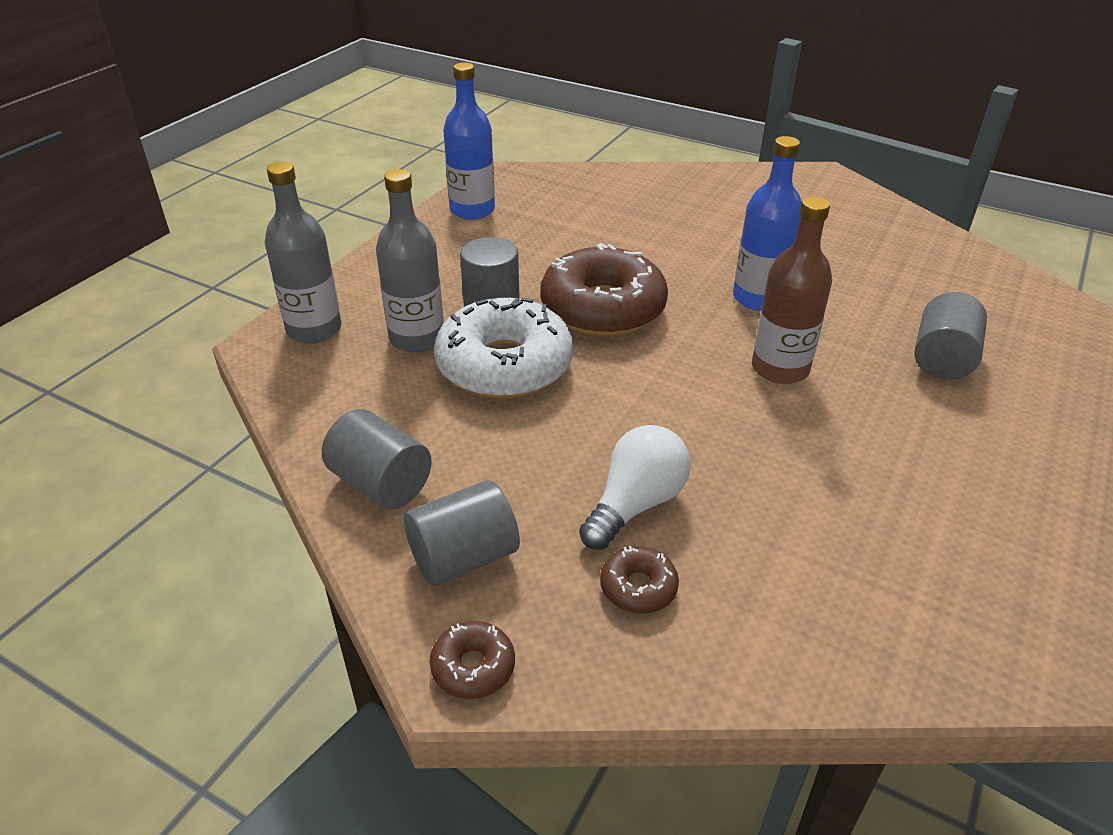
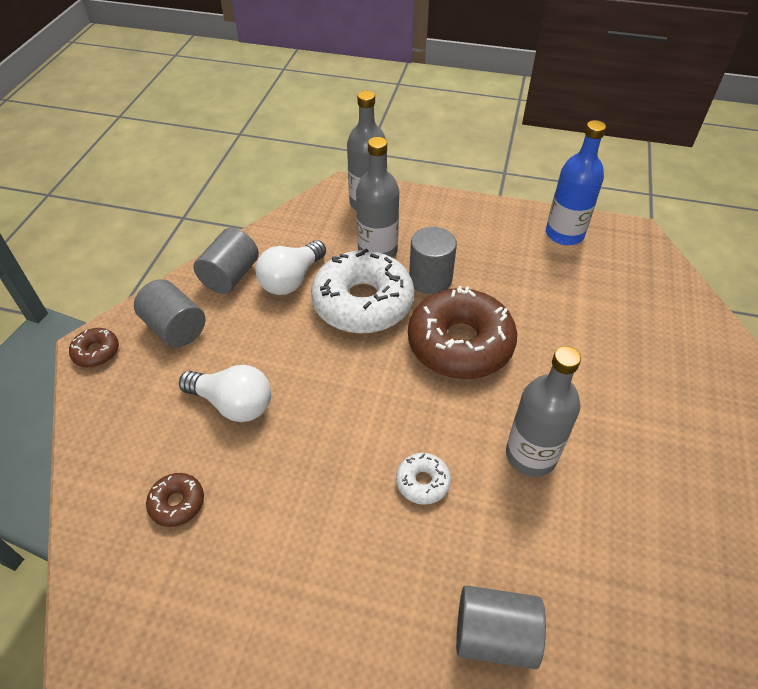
camera: 75 degrees right, 10 degrees up
(426, 421) = (291, 280): none -> white light bulb
(638, 587) = (158, 418): brown donut -> brown donut (177, 503)
(758, 298) = (531, 455): blue bottle -> grey bottle
(780, 369) = (422, 482): brown bottle -> white donut

